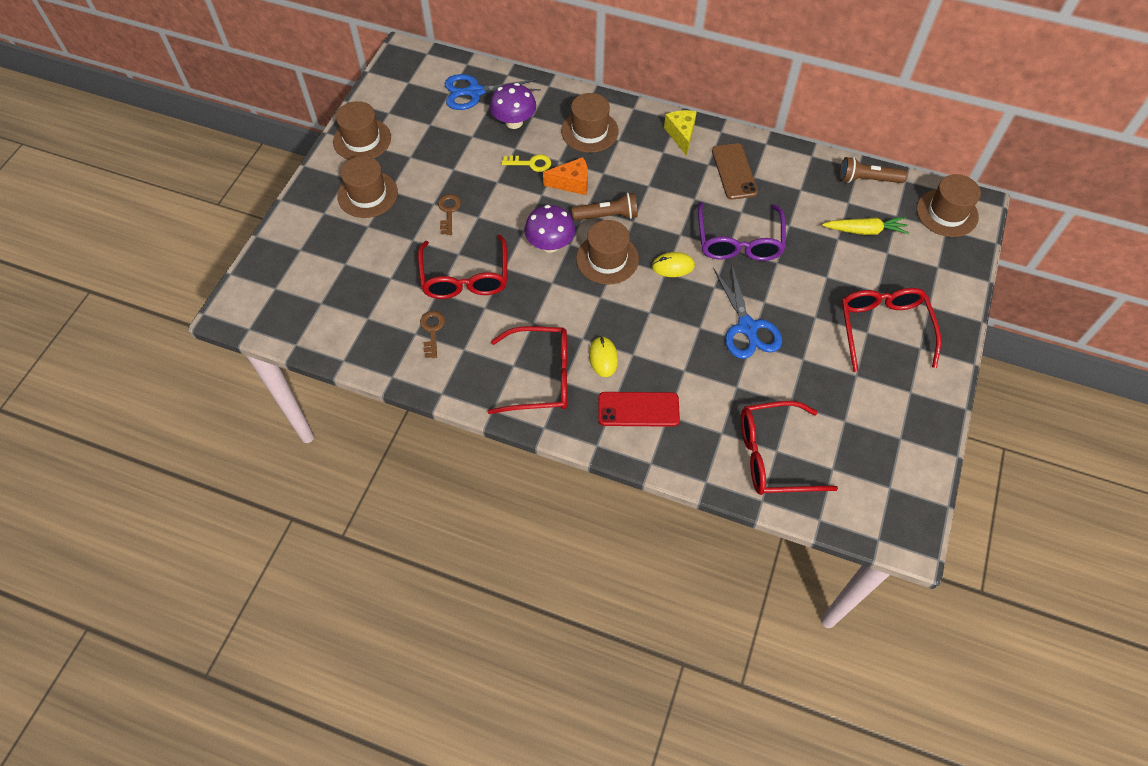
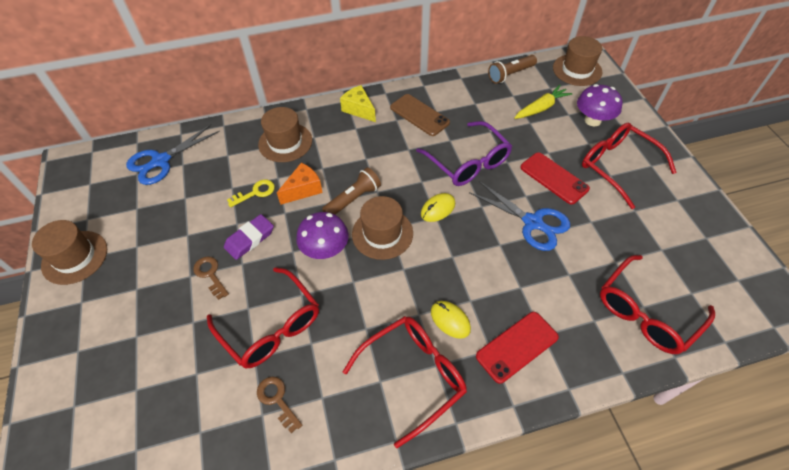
camera: 35 degrees left, 5 degrees down
(367, 194) = (115, 305): brown hat -> none
(498, 200) = (250, 239): none -> purple eraser
(514, 122) = (215, 167): purple mushroom -> purple mushroom (592, 120)
(807, 302) = (554, 178): none -> red phone

